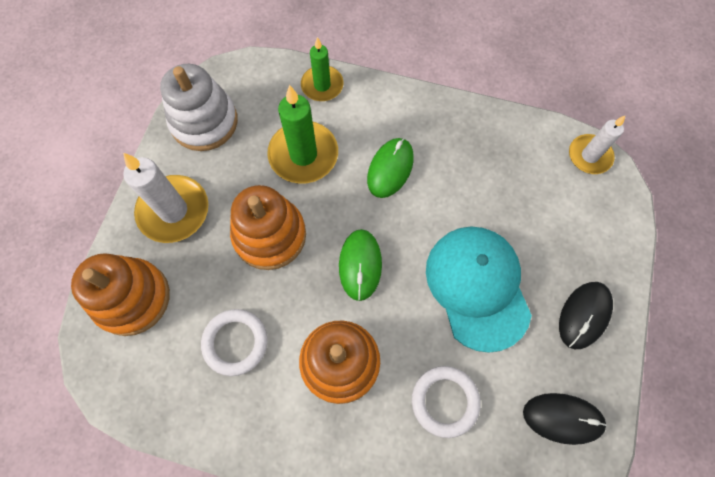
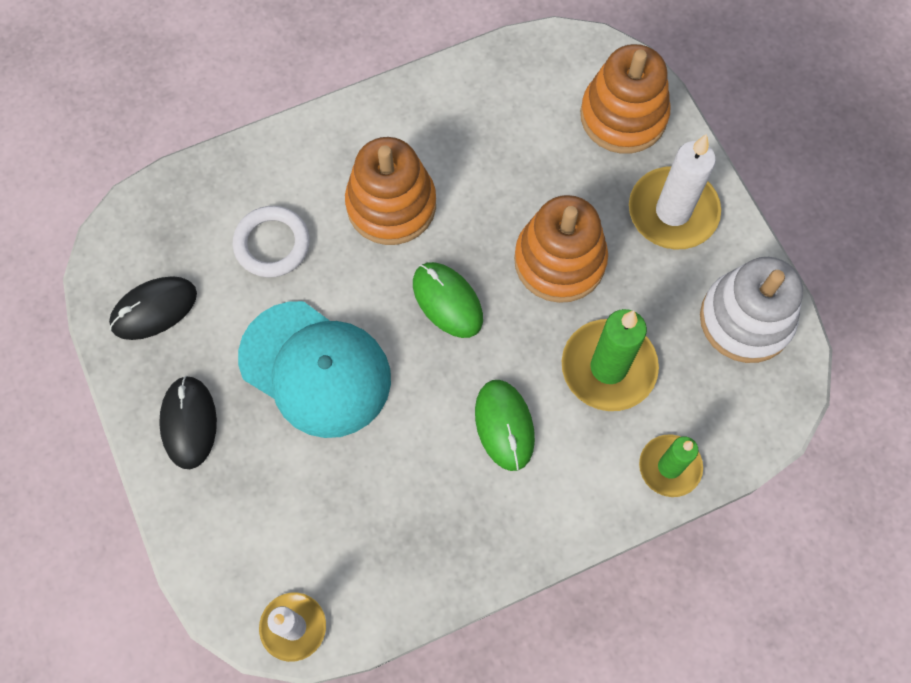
camera: 140 degrees right, 0 degrees up
(235, 342) = (497, 151): white ring -> none

